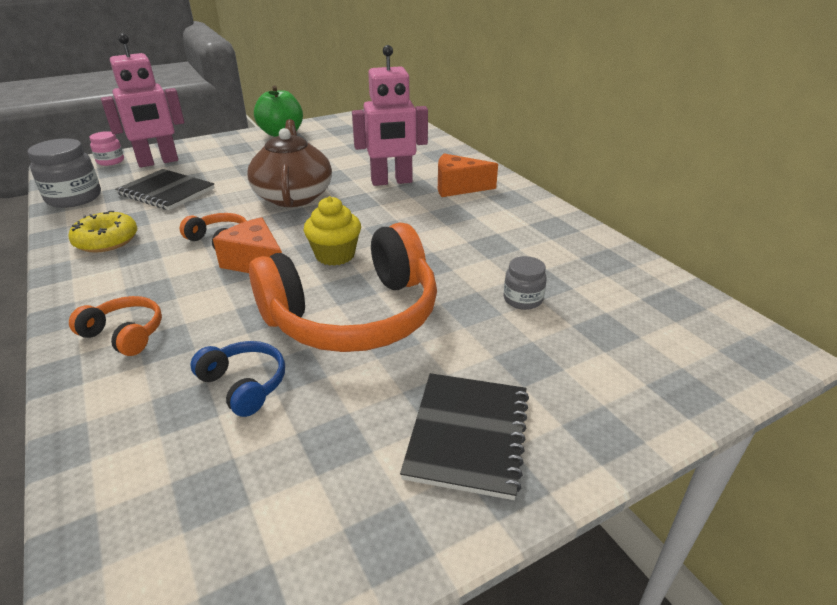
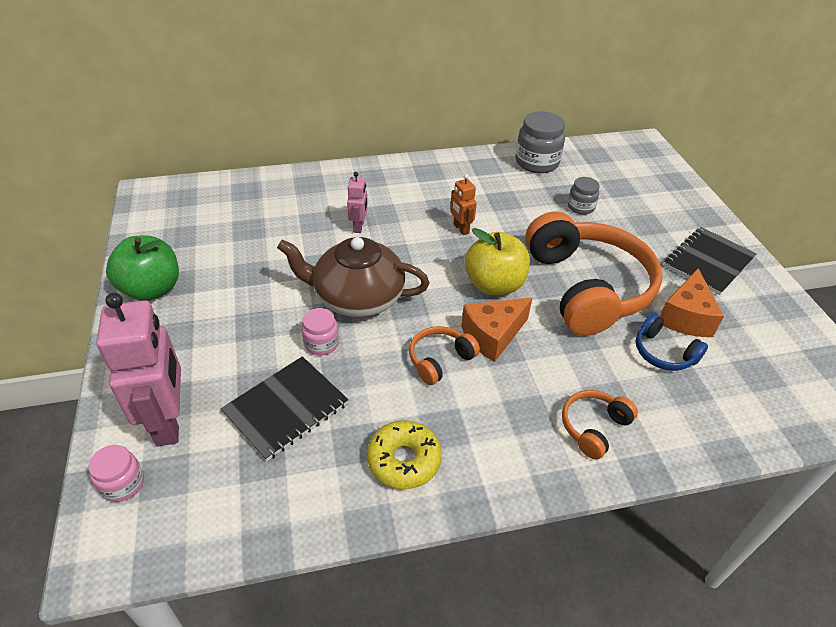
camera: 75 degrees left, 10 degrees up
(74, 198) = (251, 515): grey jar -> grey jar (536, 162)
(235, 192) = (321, 343): none -> pink jar
(244, 385) = (663, 352): blue headphones -> blue headphones turned 105 degrees counterclockwise
(335, 255) = (494, 285): yellow cupcake -> yellow apple
(391, 182) = (359, 227): pink robot -> pink robot, size x0.49
(420, 227) = (460, 229): none -> orange robot
(458, 187) = (393, 192): orange cheese -> orange cheese (685, 317)
(468, 434) = (708, 262): black notebook -> black notebook turned 75 degrees counterclockwise

